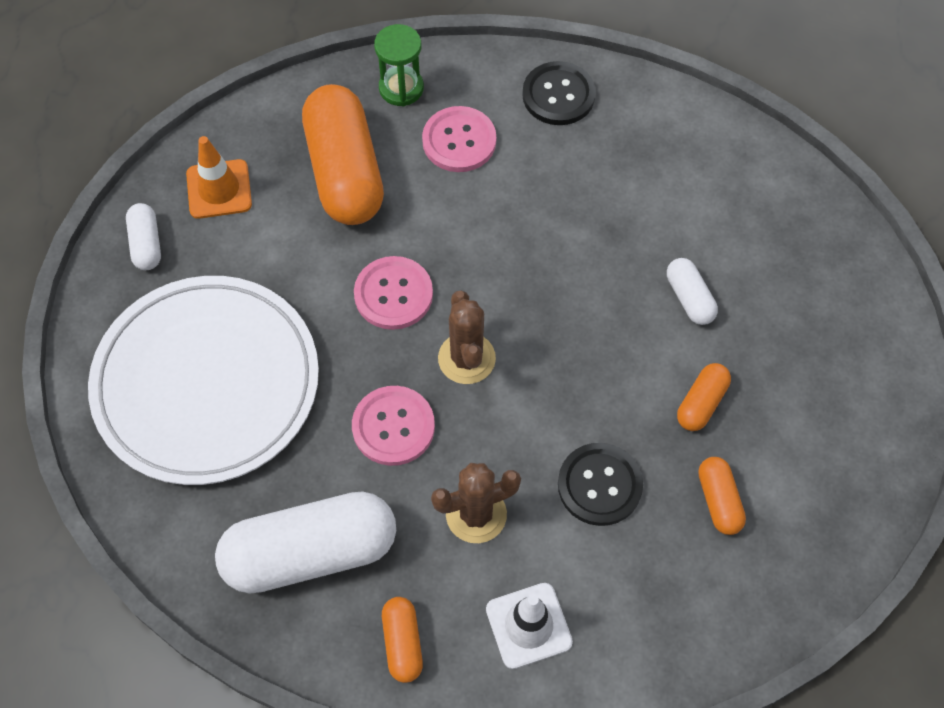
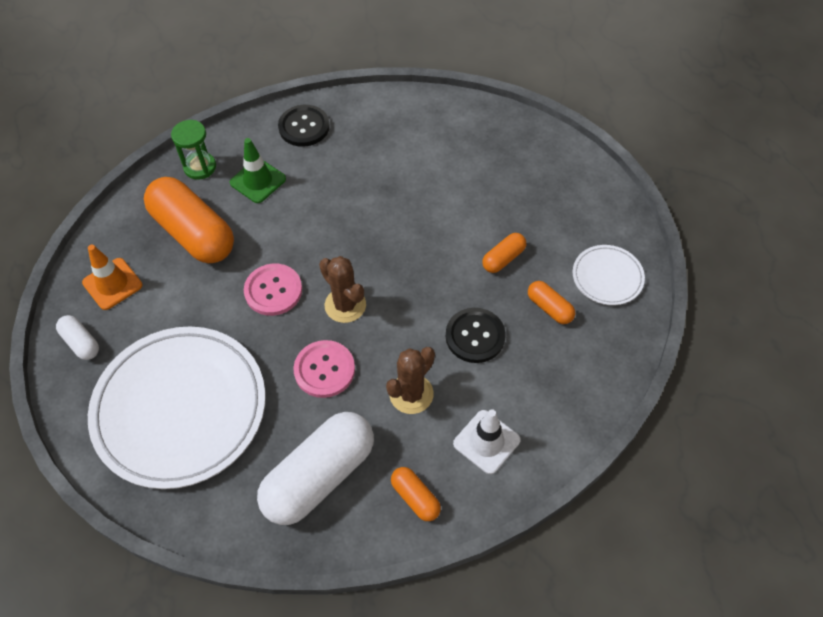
camera: 30 degrees left, 5 degrees down
(459, 141) = (258, 181): pink button -> green traffic cone
(689, 298) = (457, 204): white capsule -> none
(701, 403) = (503, 258): orange capsule -> orange capsule turned 45 degrees clockwise
(823, 501) = (607, 277): none -> white plate

